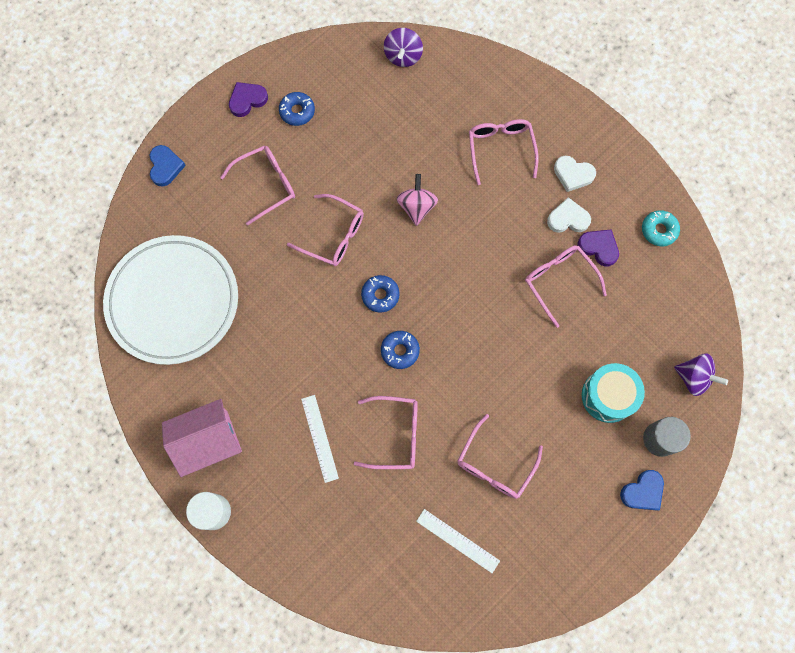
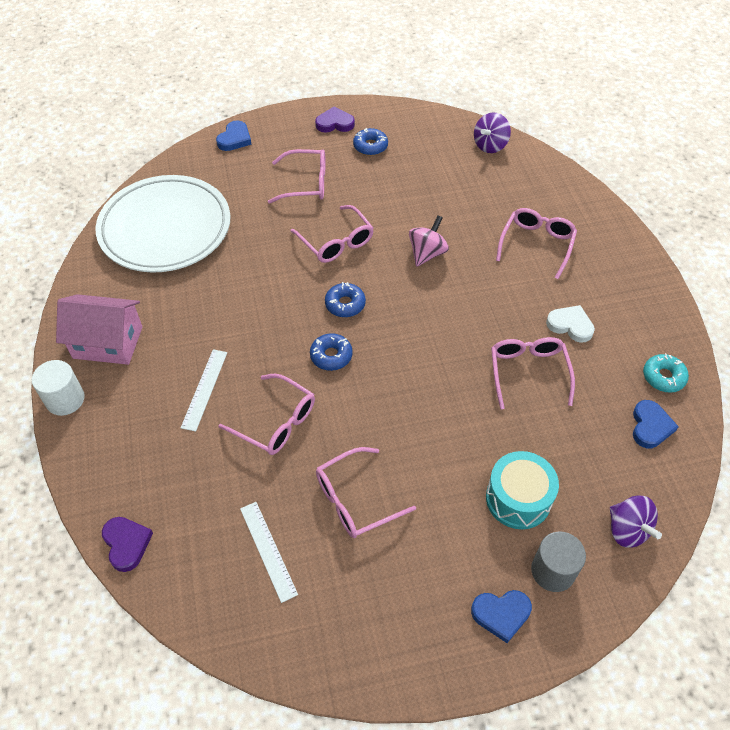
camera: 30 degrees right, 20 degrees down
(573, 174) = (597, 293): white heart -> none
(599, 247) = (588, 363): purple heart -> purple heart (126, 544)
(669, 281) = (650, 426): none -> blue heart

